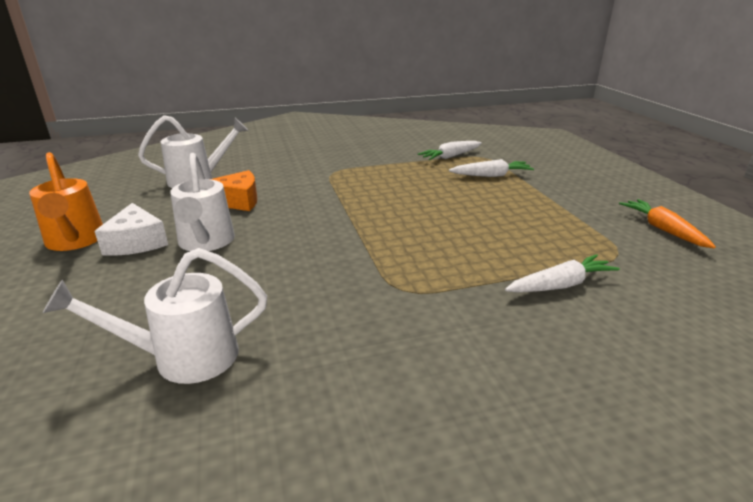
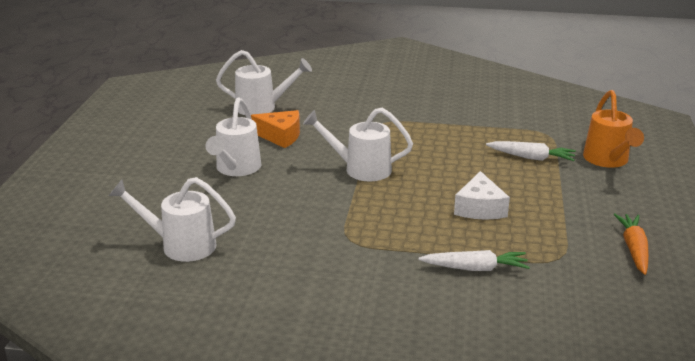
camera: 25 degrees right, 0 degrees up
(75, 241) = (149, 147): orange watering can -> orange watering can (607, 160)
(136, 242) = (189, 157): white cheese -> white cheese (480, 208)
(348, 214) = (361, 169): none -> white watering can
(450, 156) = (513, 127): white carrot -> none

